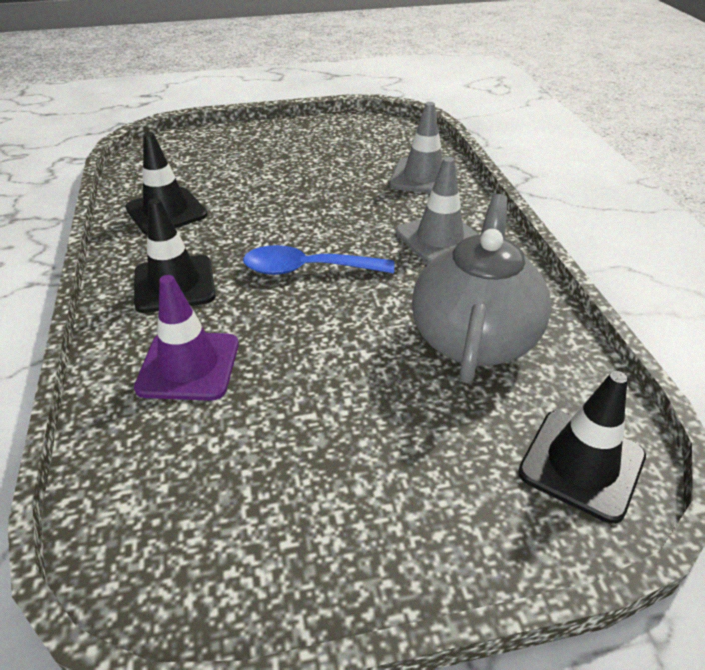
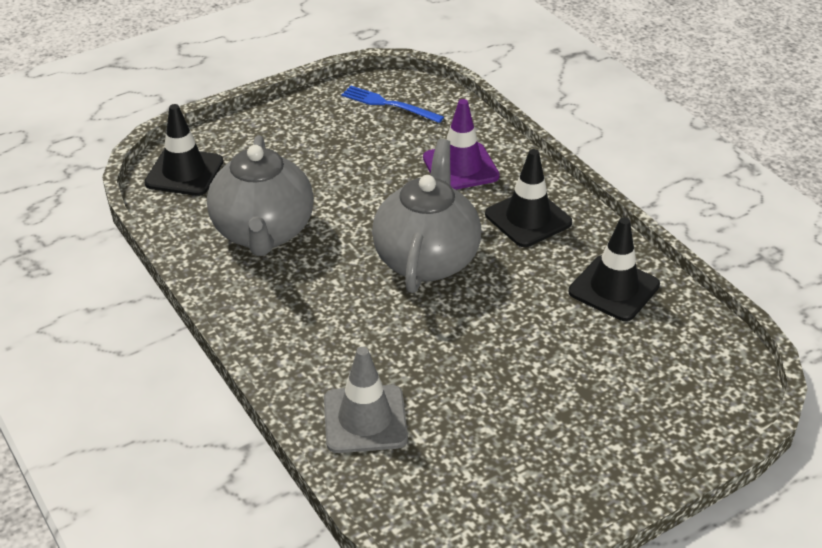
camera: 160 degrees right, 0 degrees up
(200, 525) = (388, 104): none -> blue fork
(307, 269) = (427, 259): blue spoon -> grey teapot
(439, 238) = (317, 324): grey traffic cone -> none

